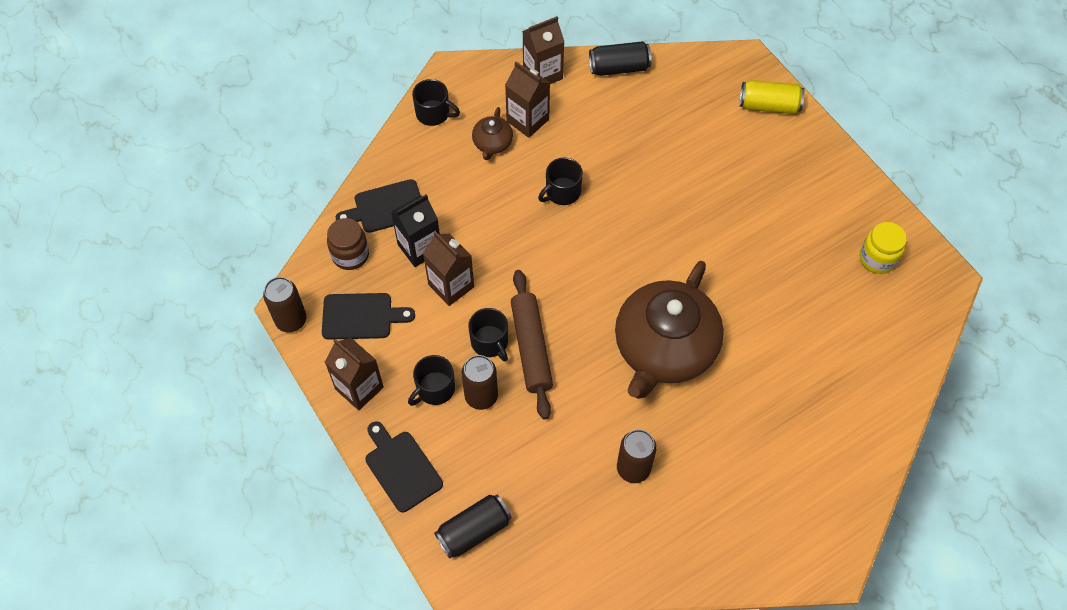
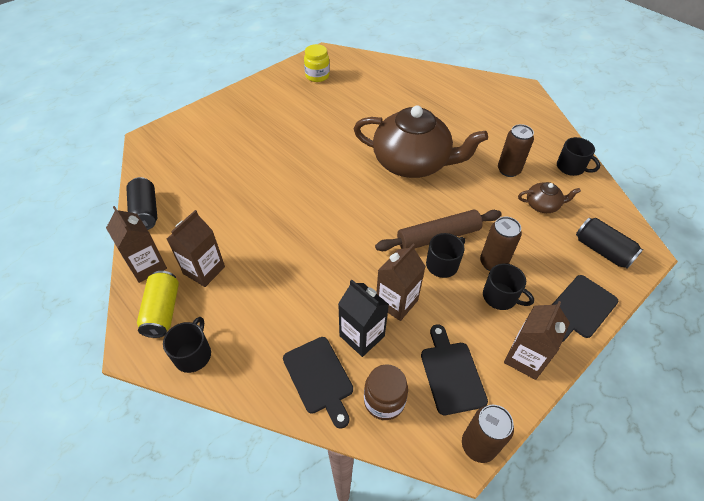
camera: 100 degrees left, 10 degrees down
(492, 143) = (232, 294): brown teapot -> brown teapot (542, 205)
(562, 192) = (283, 235): black mug -> black mug (571, 167)
(769, 105) = (193, 125): yellow can -> yellow can (162, 311)

